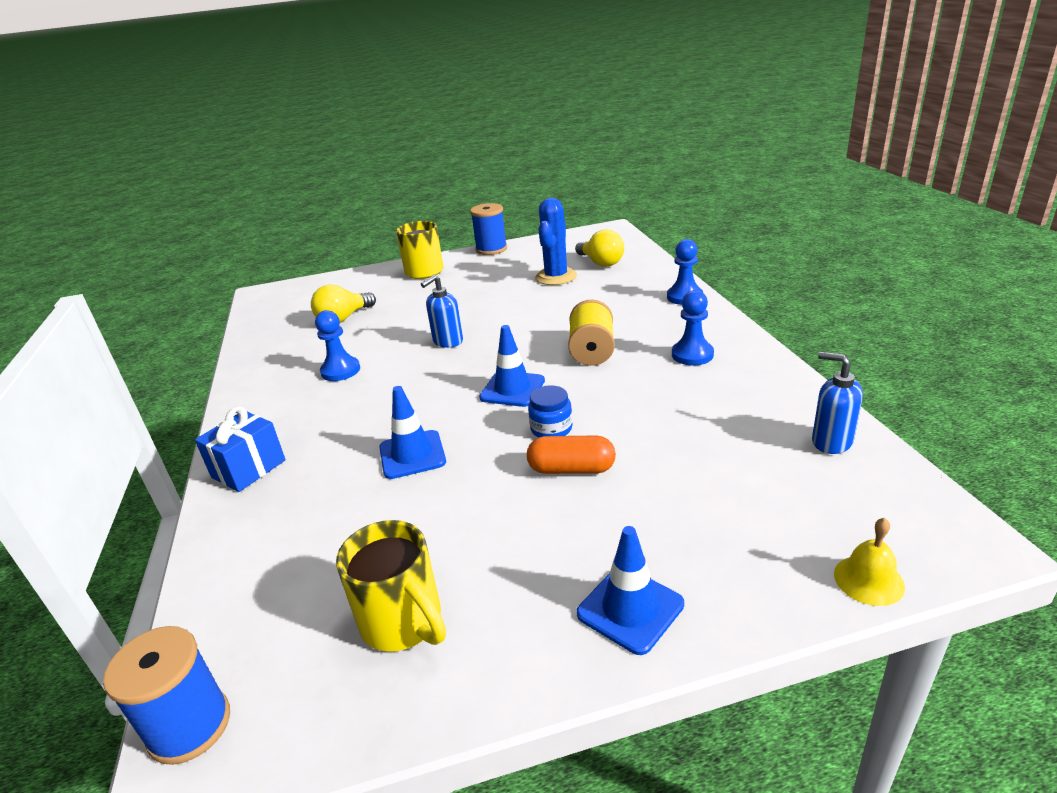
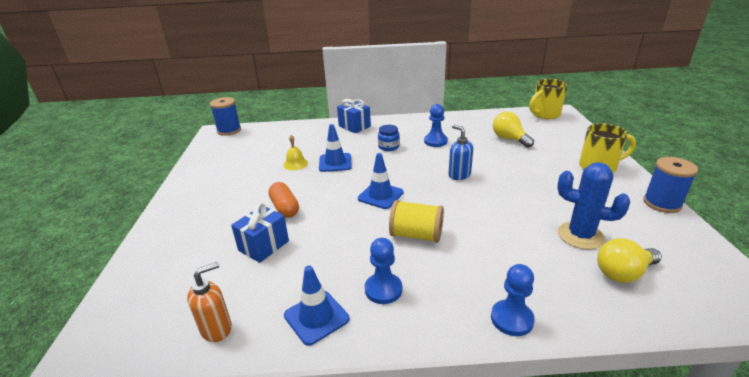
camera: 100 degrees right, 0 degrees up
(403, 623) = (231, 161): yellow mug -> yellow mug (544, 114)
(551, 429) = (327, 205): blue jar -> blue jar (388, 147)
(571, 469) = (285, 208): orange capsule -> orange capsule turned 45 degrees counterclockwise
(630, 609) = (182, 211): blue traffic cone -> blue traffic cone (316, 317)
(673, 458) = (263, 246): none -> blue gift
(831, 442) = (216, 328): blue soap dispenser -> orange soap dispenser
(868, 580) = (114, 290): yellow bell -> yellow bell (295, 164)

